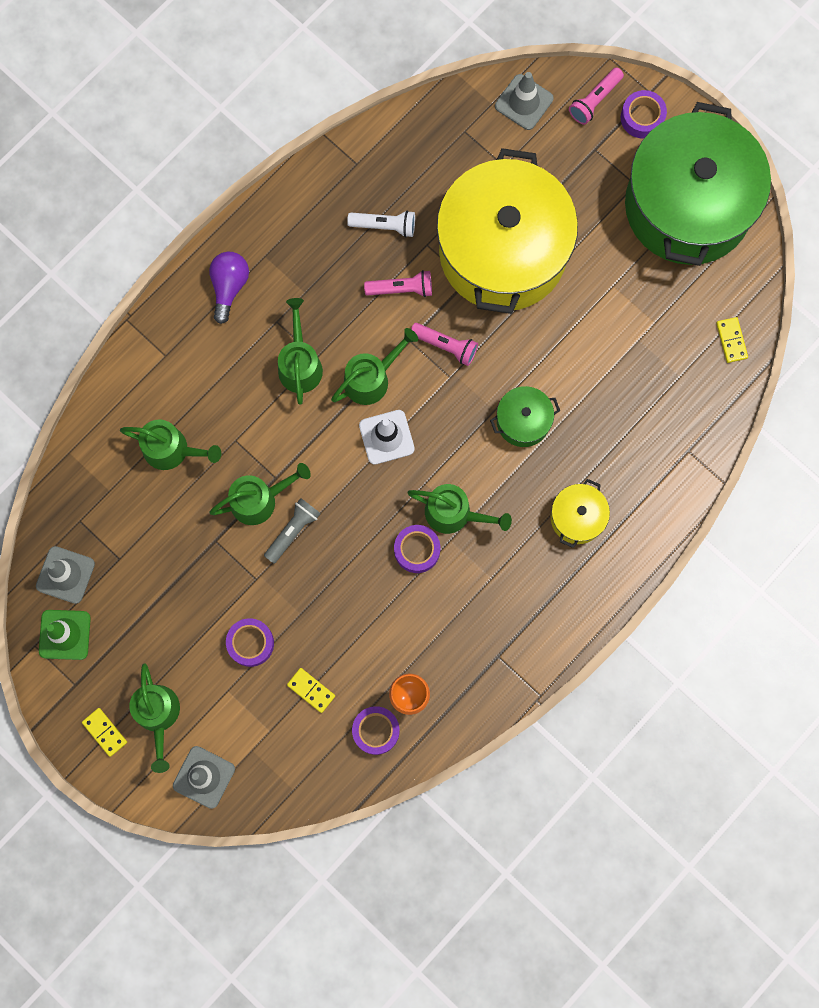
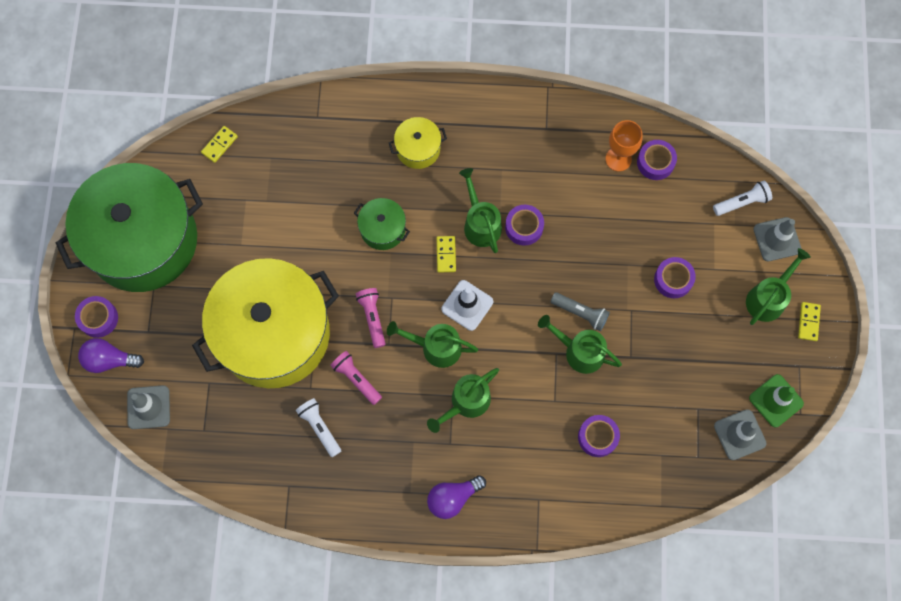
camera: 130 degrees left, 5 degrees down
(172, 450) = (597, 437): green watering can -> purple tape
(267, 777) = (742, 202): none -> white flashlight
(293, 531) = (580, 313): grey flashlight -> grey flashlight turned 150 degrees counterclockwise
(311, 690) = (667, 219): yellow domino -> yellow domino (446, 254)
(595, 100) = (109, 360): pink flashlight -> purple light bulb

